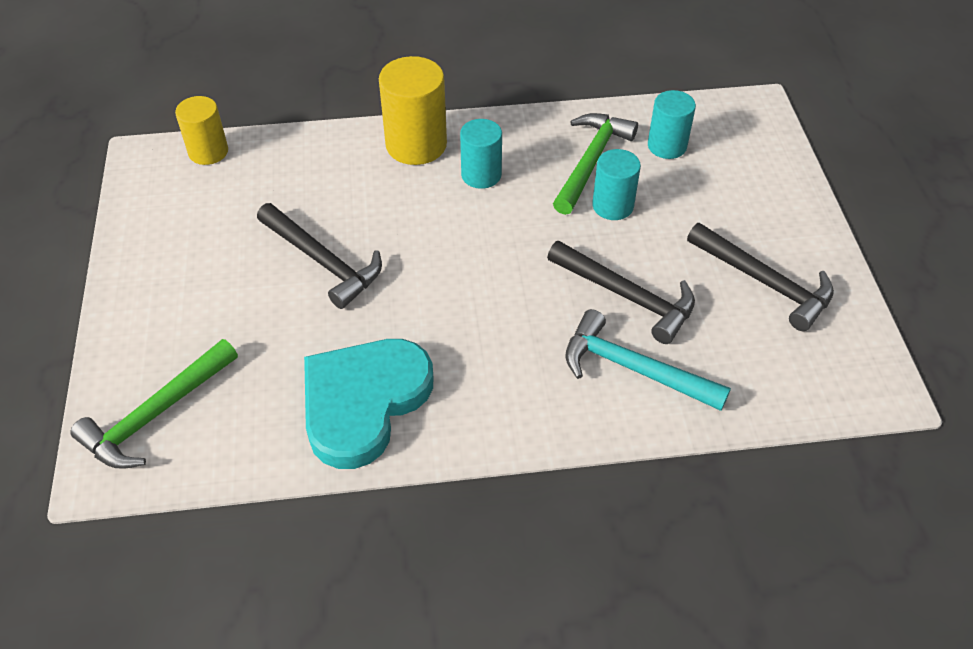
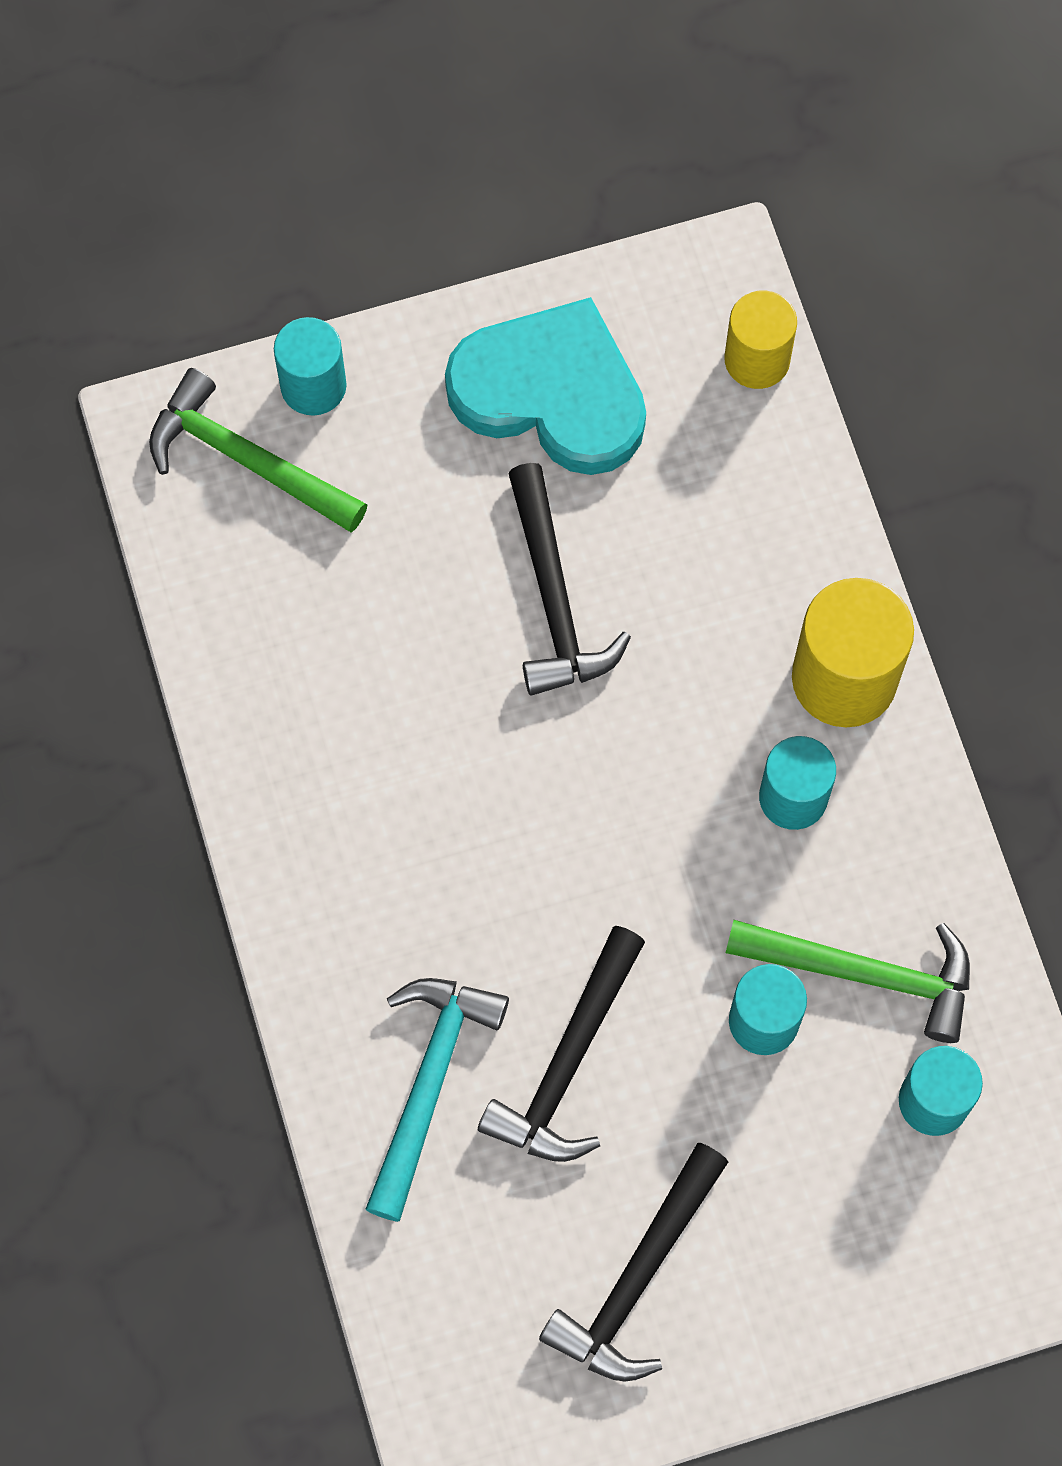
camera: 80 degrees right, 20 degrees up
(119, 367) = (313, 386): none -> turquoise cylinder
(323, 262) = (554, 598): black hammer -> black hammer turned 45 degrees counterclockwise
(363, 402) = (309, 719): turquoise heart -> turquoise heart (551, 393)

